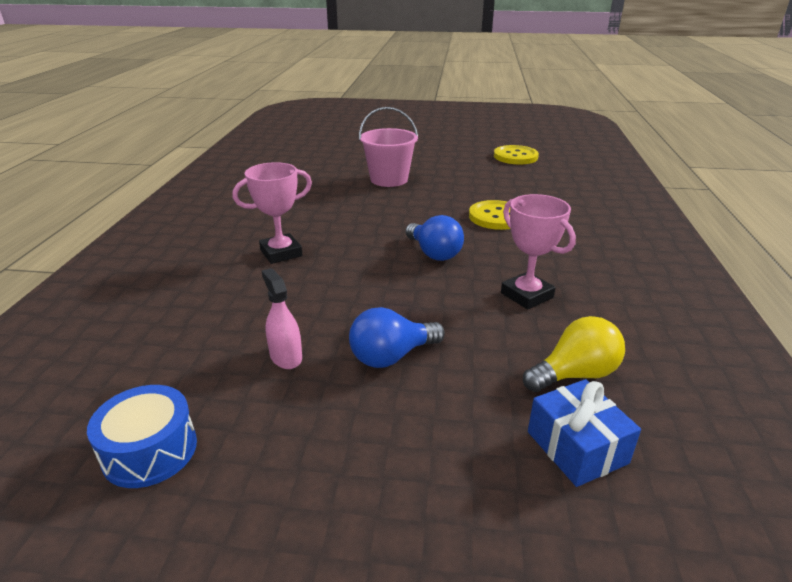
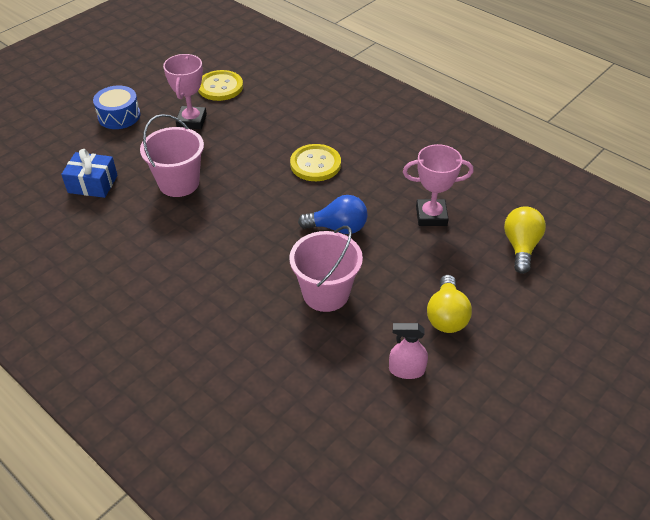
camera: 55 degrees left, 15 degrees up
(150, 450) = (457, 476): blue drum -> blue drum (119, 116)
(281, 253) = (253, 314): pink trophy -> pink trophy (191, 121)
(343, 276) = (325, 293): none -> pink bucket
(391, 356) = (446, 316): blue light bulb -> yellow light bulb
(577, 447) = (573, 283): blue gift -> blue gift (93, 184)

